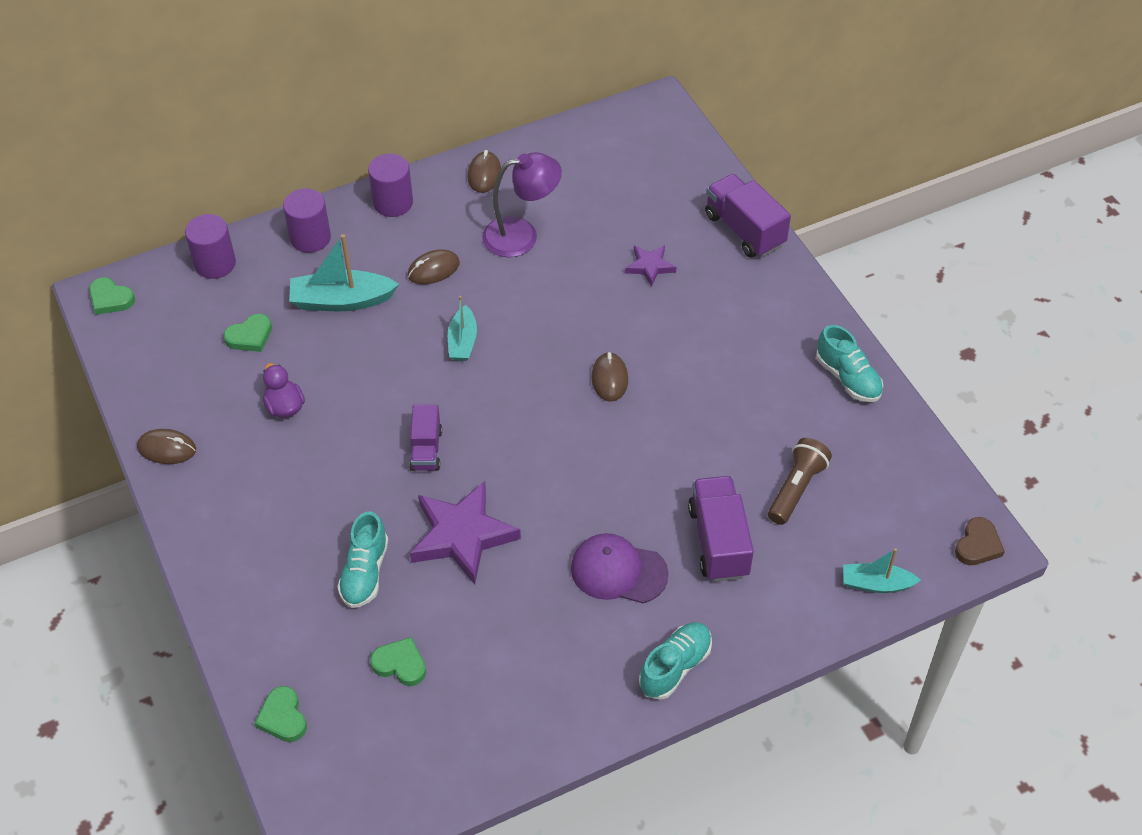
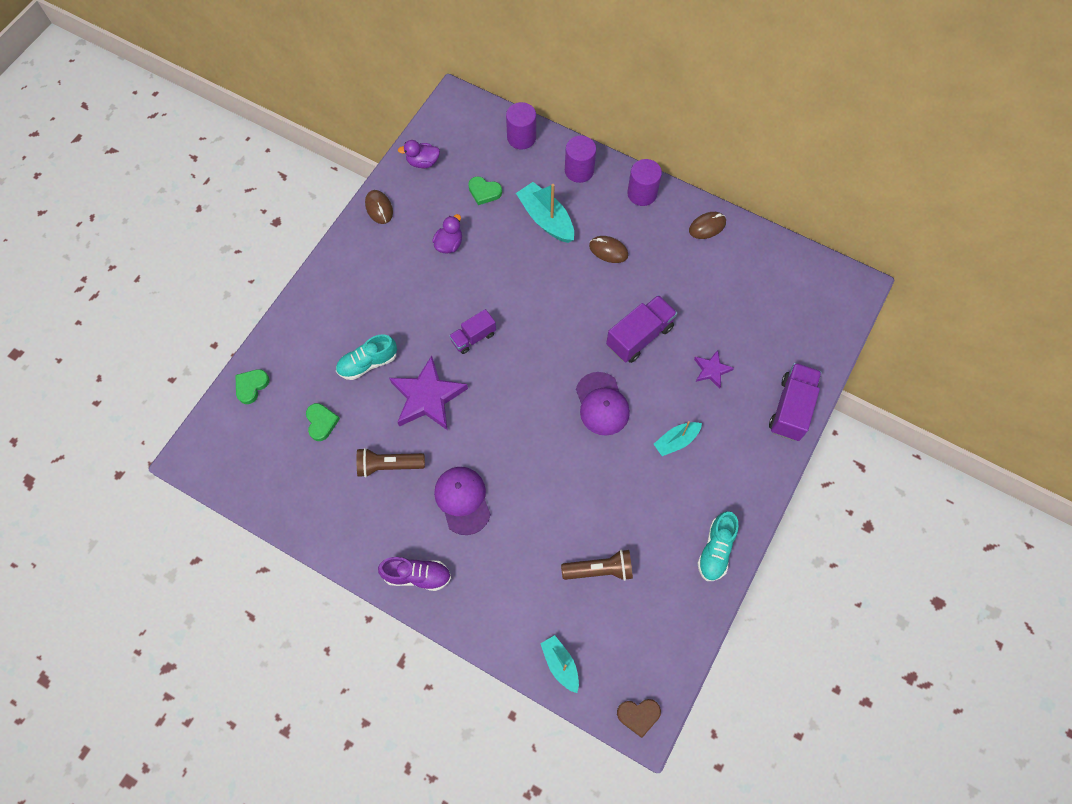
camera: 55 degrees right, 15 degrees up
(110, 299) = (457, 107): green heart -> none
(149, 372) = (423, 162): none -> purple duck
(462, 341) = (566, 303): turquoise boat -> turquoise boat (676, 441)
(516, 622) = (389, 465): none -> brown flashlight
(522, 235) = (675, 280): purple lamp -> none
(609, 379) = (602, 404): brown mouse -> purple cap
(675, 667) = (417, 575): turquoise shoe -> purple shoe
(719, 541) = (525, 546): purple truck -> purple truck (639, 336)

